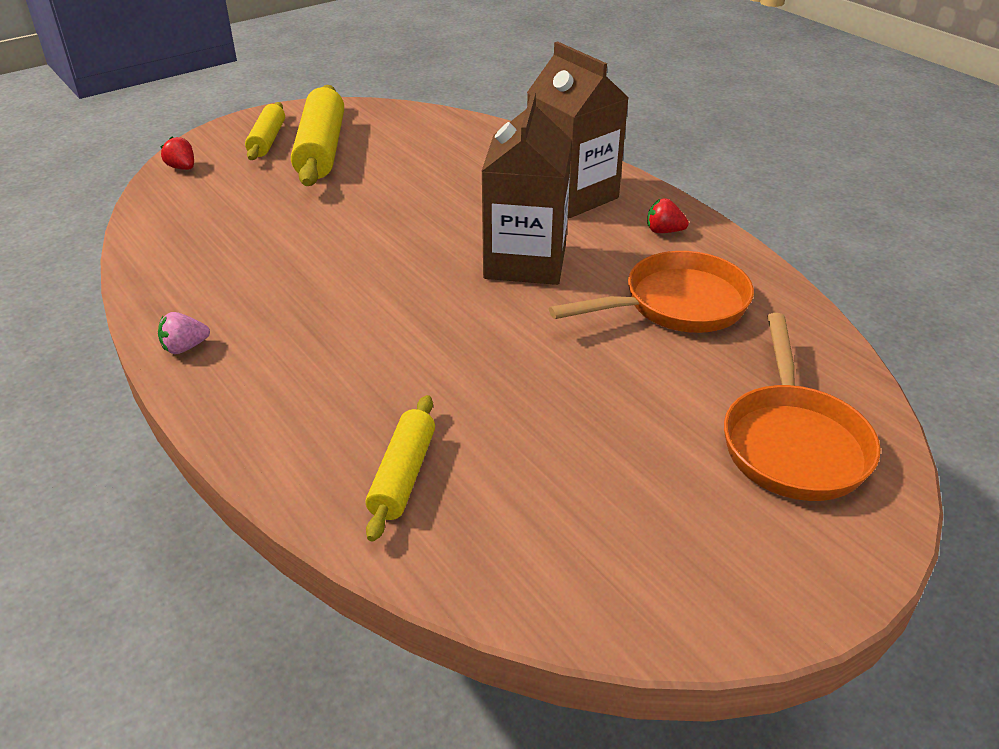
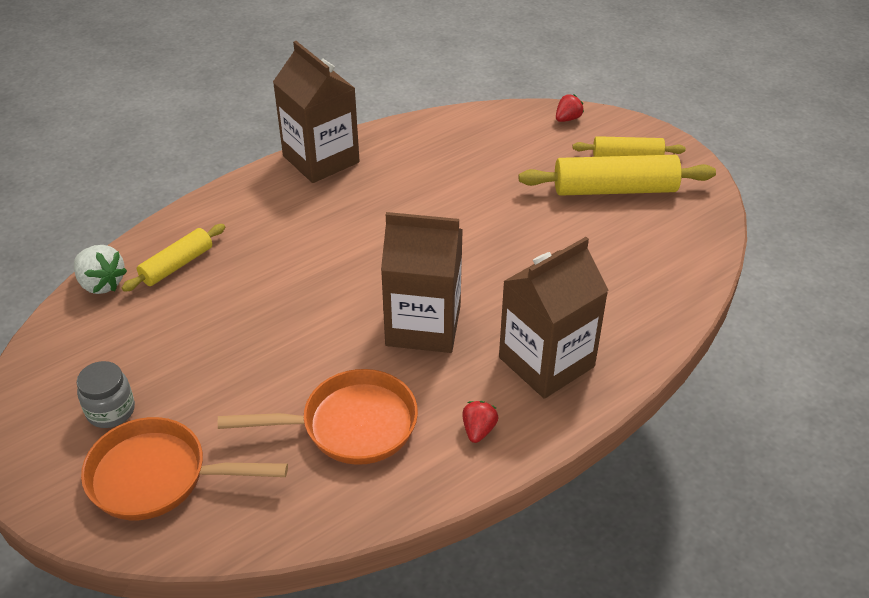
camera: 90 degrees right, 5 degrees up
(185, 347) = (321, 159): pink strawberry -> brown carton
(403, 475) = (177, 265): yellow rolling pin -> yellow rolling pin turned 60 degrees counterclockwise
(439, 563) = (101, 284): none -> white strawberry
(676, 304) = (350, 425): orange pan -> orange pan turned 75 degrees counterclockwise
(701, 505) = (111, 411): none -> grey jar

